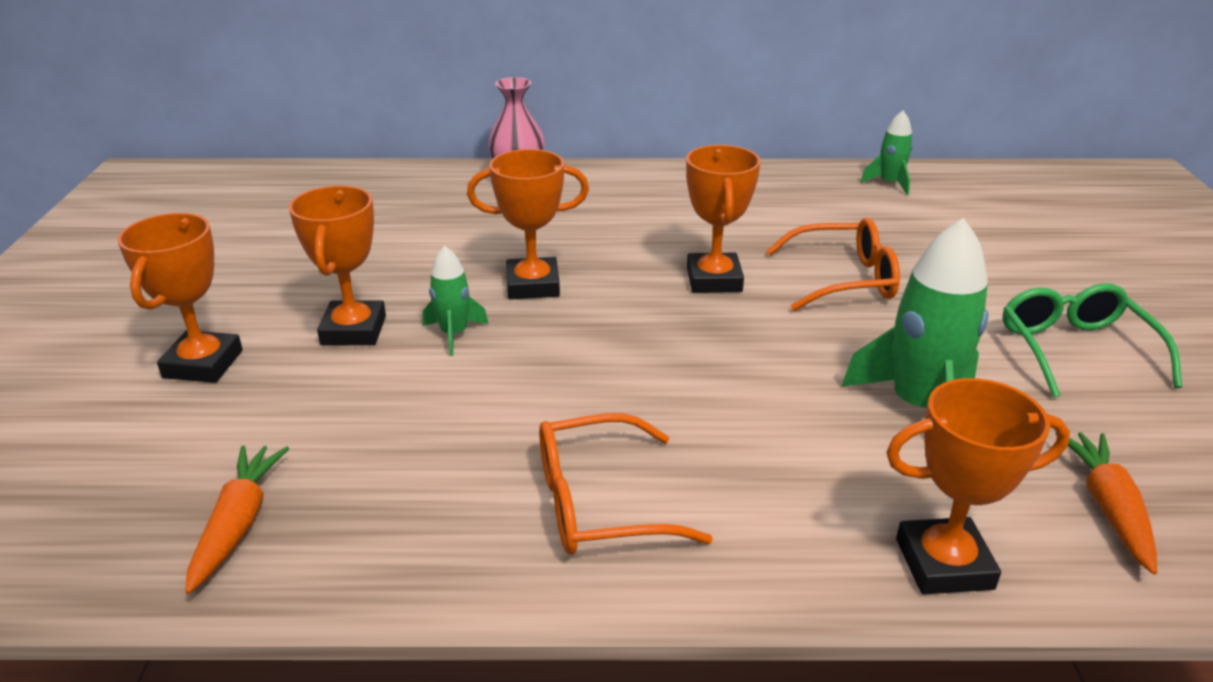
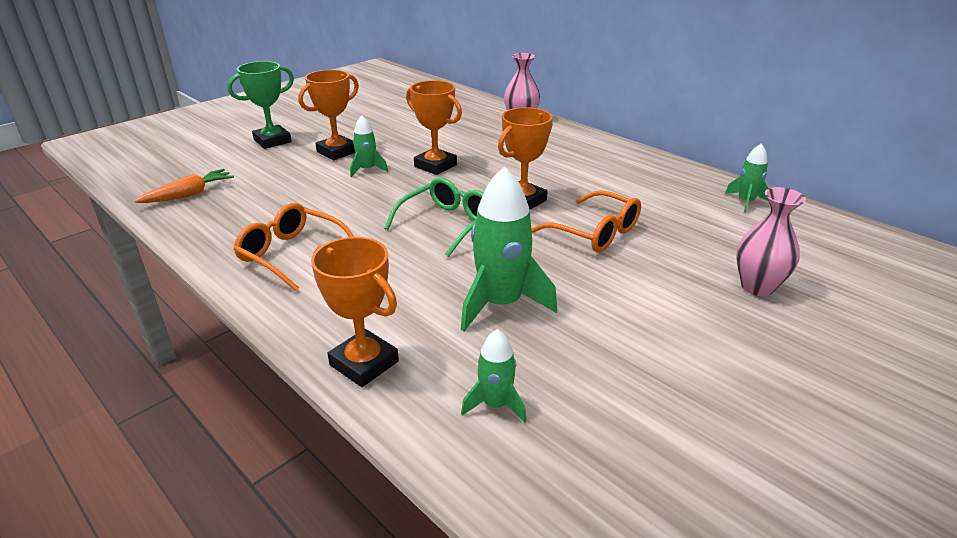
camera: 45 degrees right, 0 degrees up
(203, 364) = (272, 141): orange trophy -> green trophy
(1041, 263) = (757, 287): none -> pink vase
(1075, 350) = (663, 336): green glasses -> green glasses (448, 224)
(1108, 507) = (495, 404): orange carrot -> green rocket

